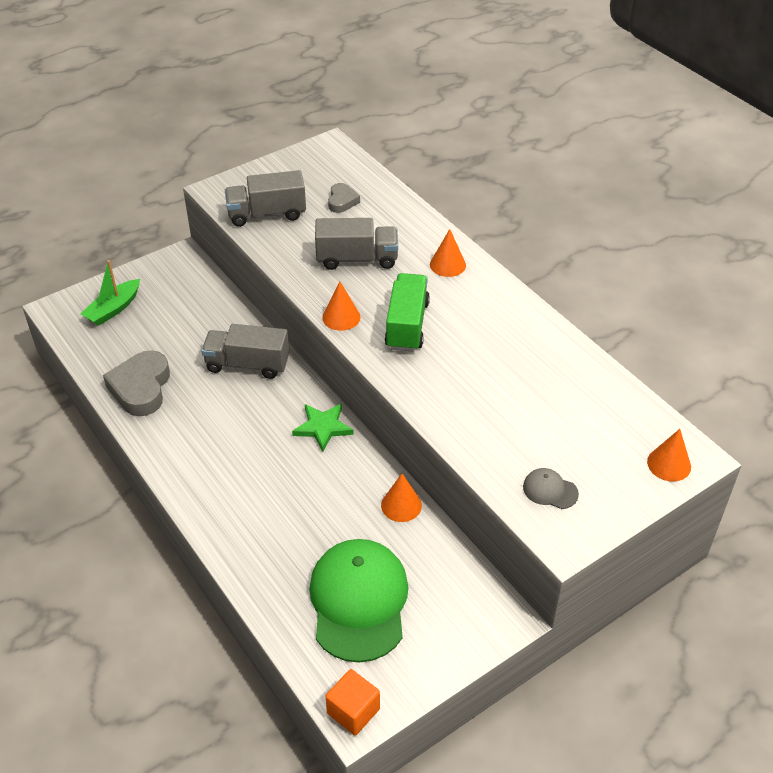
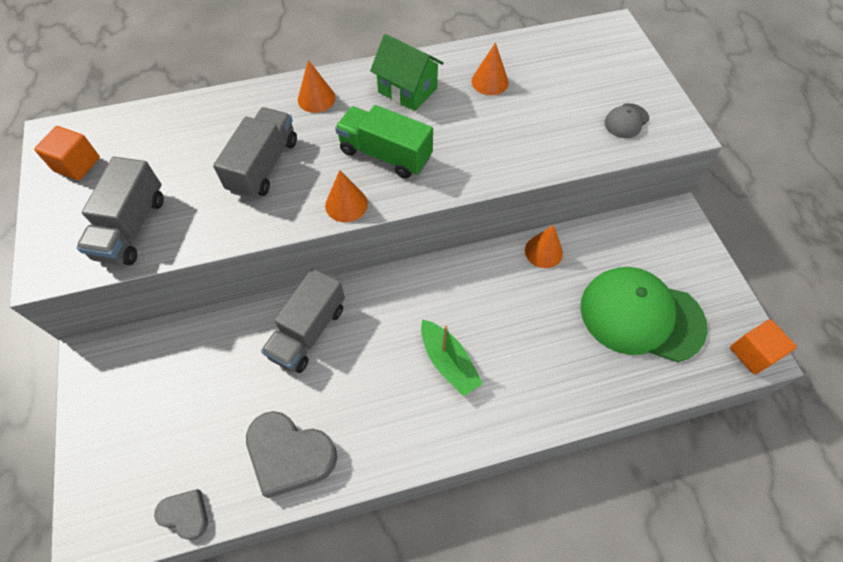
camera: 70 degrees left, 15 degrees up
(113, 309) = (134, 461): green boat -> green boat (448, 362)
(309, 167) = (77, 164): none -> orange cube
(323, 427) = (427, 286): green star -> none
(342, 201) = (160, 152): grey heart -> grey heart (186, 514)
(493, 318) = (407, 90): none -> green house
(669, 464) = (617, 44): orange cone -> orange cone (490, 81)

